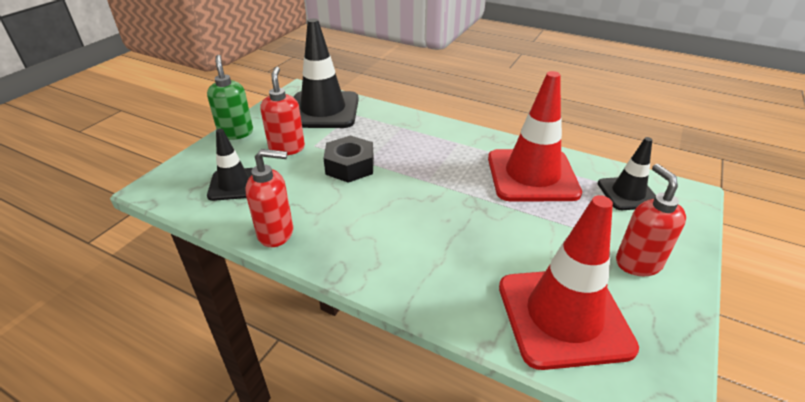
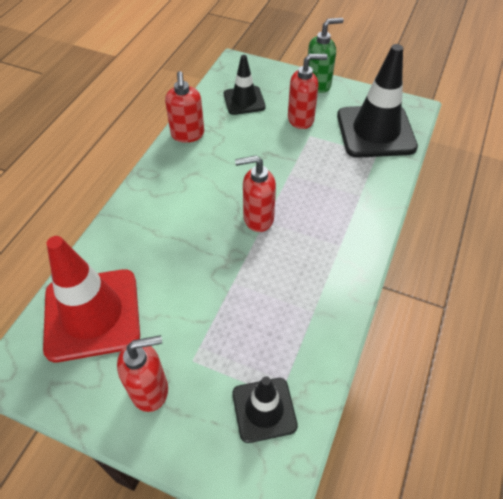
camera: 85 degrees right, 15 degrees up
(350, 166) = (280, 163): black nut -> none
(424, 185) = (258, 218): none -> red soap dispenser
(532, 175) = (286, 312): red traffic cone -> none

